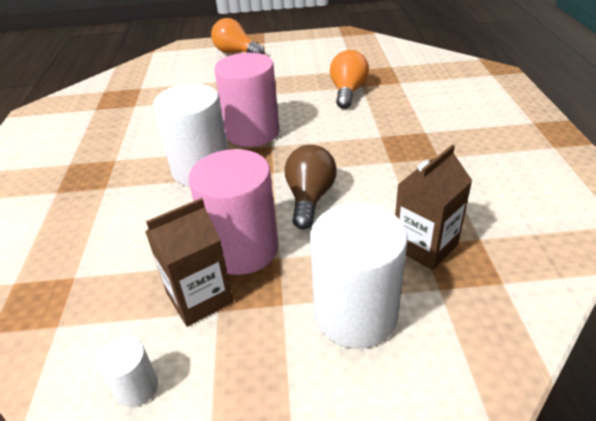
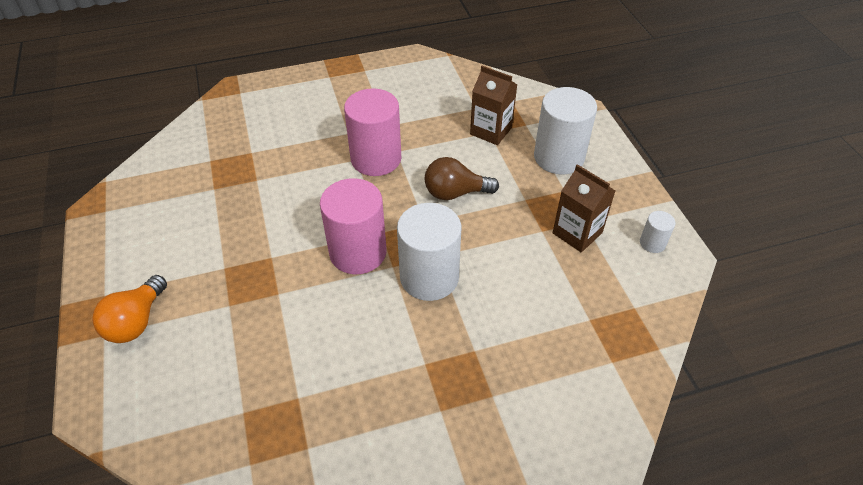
camera: 105 degrees left, 10 degrees up
(242, 249) = (523, 221): pink cylinder -> pink cylinder (376, 159)
(348, 92) = (270, 189): orange light bulb -> none

